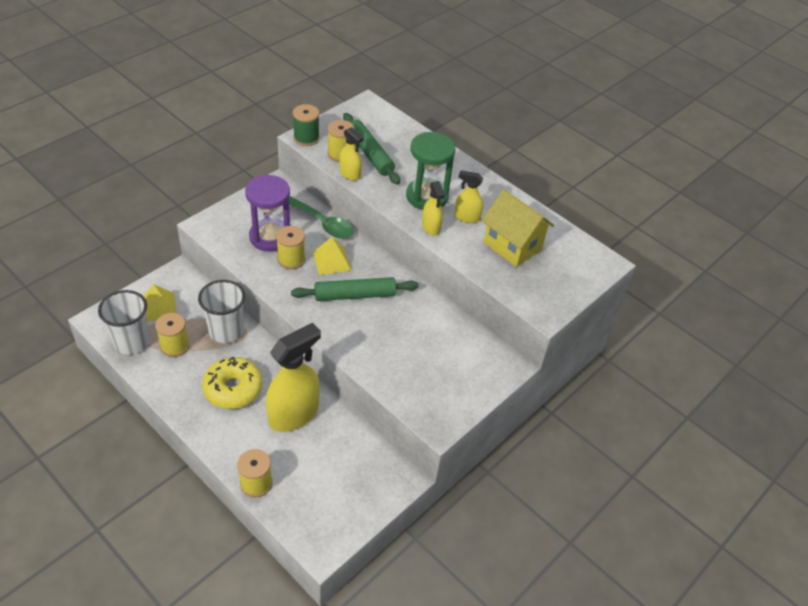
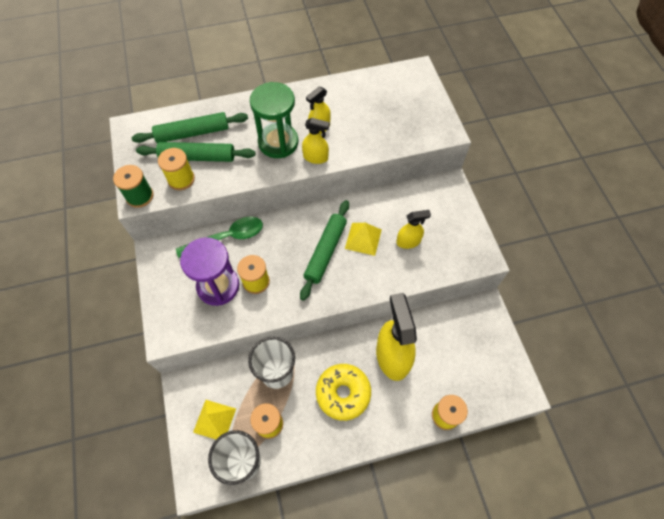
camera: 55 degrees left, 15 degrees up
(331, 261) = (277, 251): yellow pyramid -> yellow pyramid (363, 239)
(350, 174) = (212, 184): yellow spray bottle -> yellow spray bottle (408, 241)
(392, 141) = (192, 133): none -> green rolling pin
(512, 246) = (368, 115): yellow house -> none

